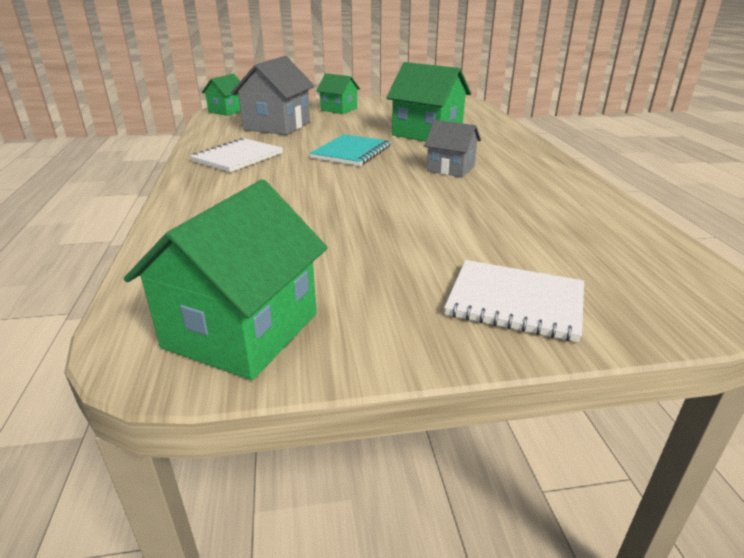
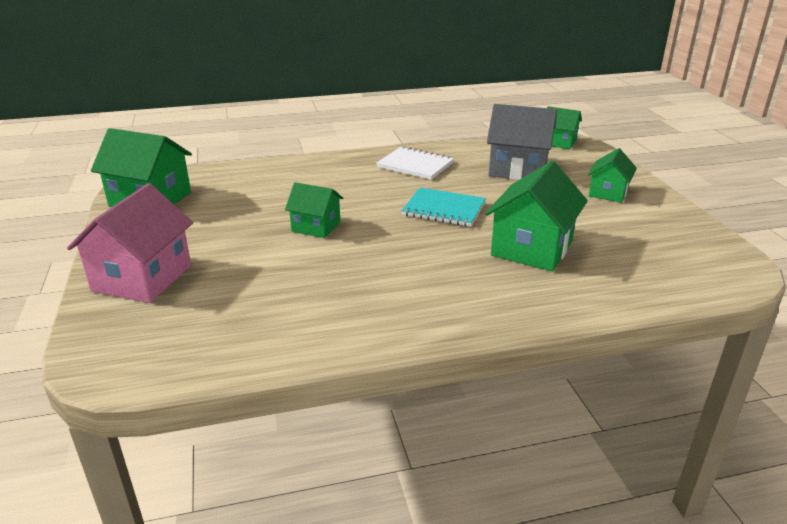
camera: 85 degrees right, 0 degrees up
(378, 202) = (316, 227): none -> green house
(450, 168) = (405, 261): grey house -> none
(515, 302) = (142, 278): white notebook -> pink house

